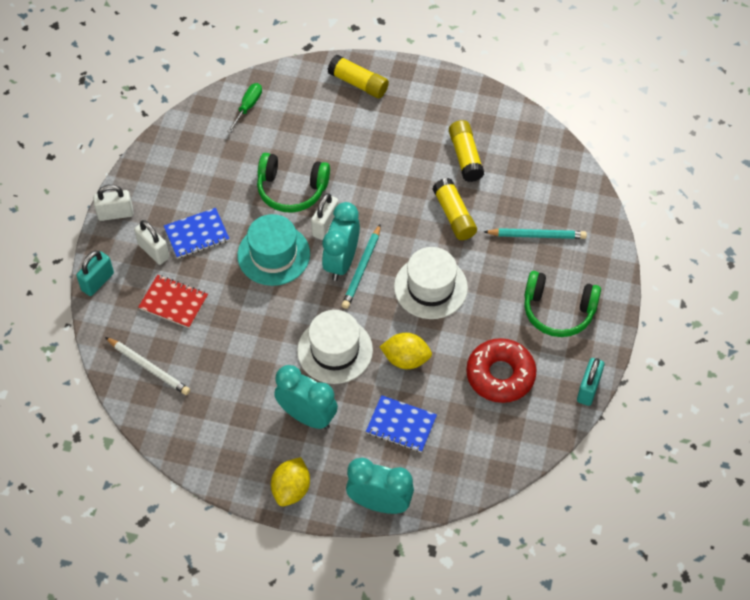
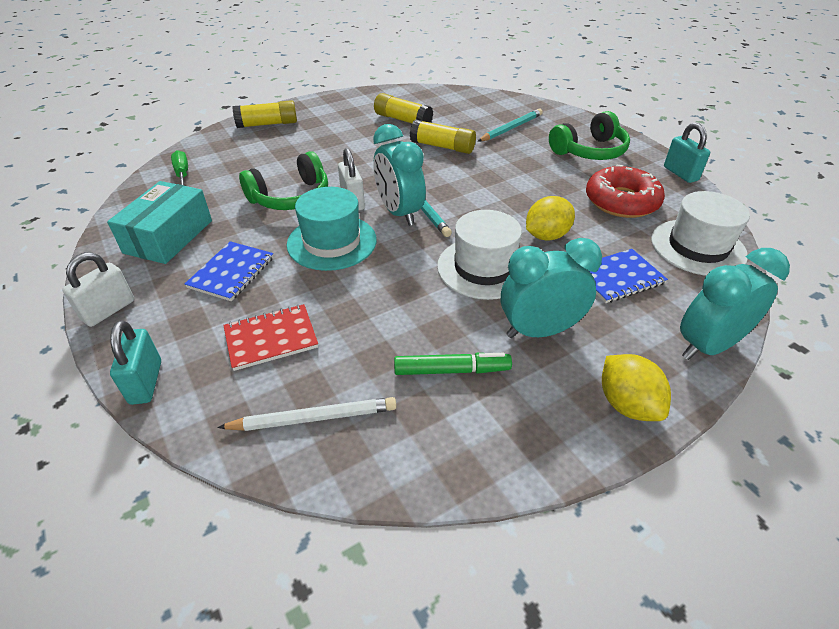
camera: 45 degrees left, 15 degrees down
(153, 251) = (194, 312): white padlock -> none
(189, 172) = (169, 236): none -> turquoise box
(235, 398) = (452, 370): none -> green marker
(430, 287) = (491, 187): white hat -> white hat (698, 247)

